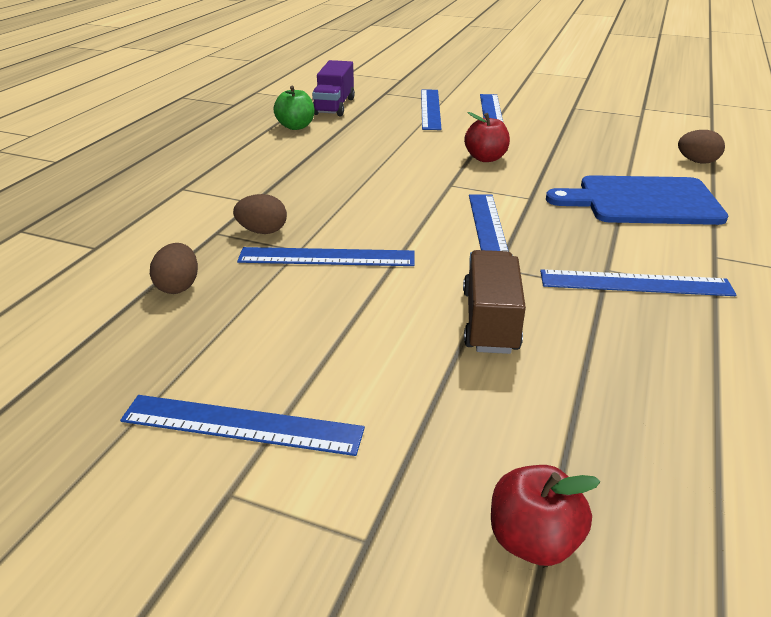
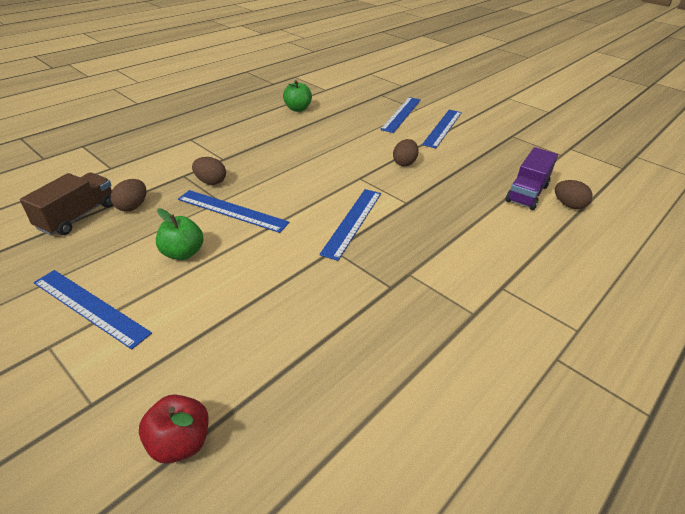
camera: 20 degrees right, 5 degrees up
(309, 322) = (182, 253): none -> green apple
(334, 106) = (336, 98): purple truck -> purple truck (527, 193)
(485, 158) = (404, 163): red apple -> brown egg
(489, 321) = (291, 287): brown truck -> brown truck (77, 216)
(635, 283) = (418, 290): blue ruler -> none
(642, 201) = (489, 227): blue cutting board -> none

